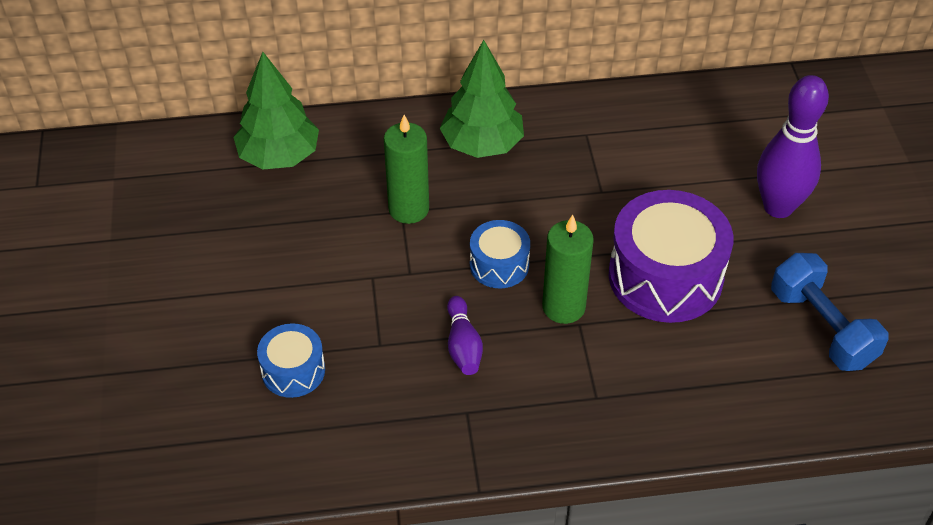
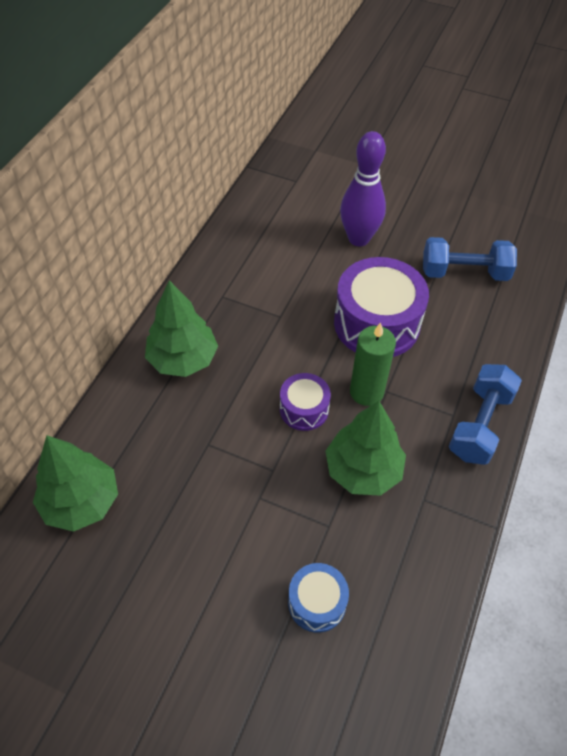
camera: 60 degrees left, 5 degrees up
(408, 209) = (209, 438): green candle -> none
(463, 345) = (363, 470): purple bowling pin -> green tree
(499, 265) = (304, 409): blue drum -> purple drum
(602, 427) = (479, 425): none -> blue dumbbell

